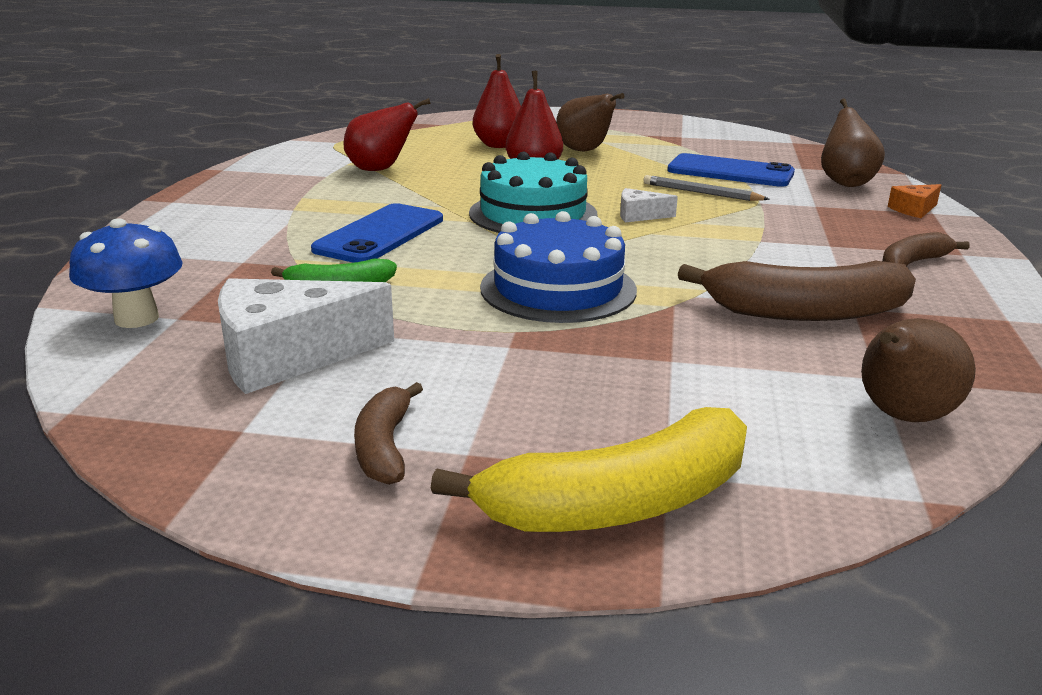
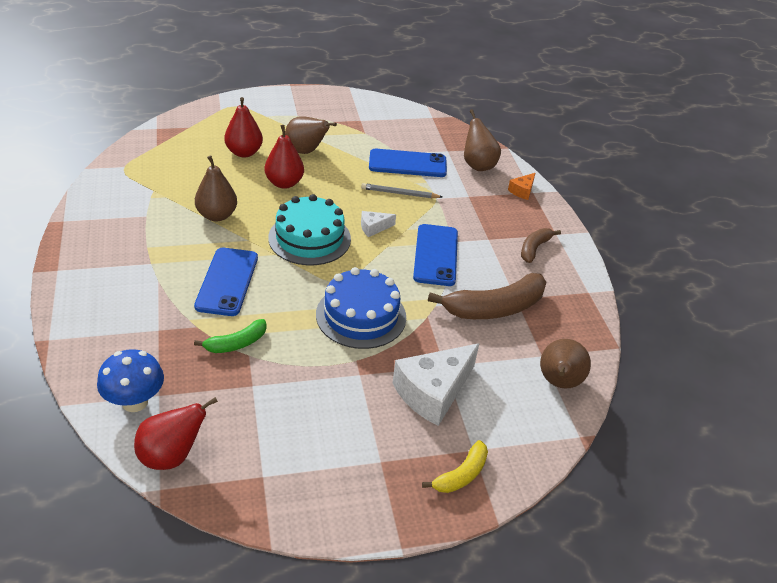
camera: 25 degrees left, 15 degrees up
(288, 356) = (247, 413): white cheese -> white cheese (433, 392)
(380, 169) = (179, 201): red pear -> red pear (171, 456)
(384, 447) = (340, 468): brown banana -> none
(418, 184) = (217, 215): none -> brown pear
(619, 504) = (461, 475): yellow banana -> yellow banana, size x0.55
(727, 249) = (436, 255): none -> blue phone

